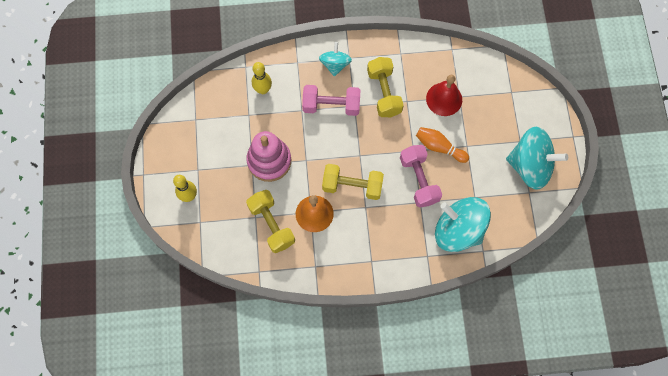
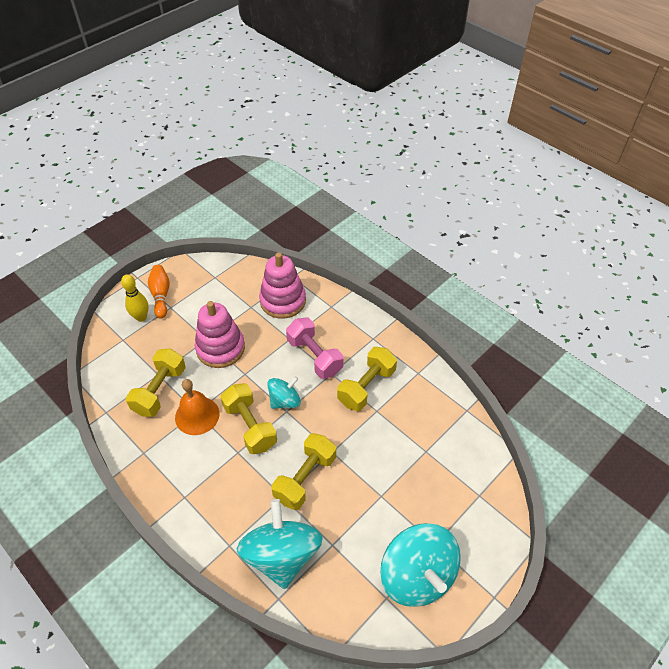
camera: 50 degrees right, 20 degrees down
(263, 90) = (283, 301): yellow bowling pin -> pink stacking toy
(335, 64) = (356, 333): turquoise spinning top -> turquoise spinning top (285, 401)
(419, 180) = (305, 478): pink dumbbell -> yellow dumbbell
(439, 147) = (356, 471): orange bowling pin -> orange bowling pin (161, 295)
(444, 99) = (410, 440): red bell -> none

